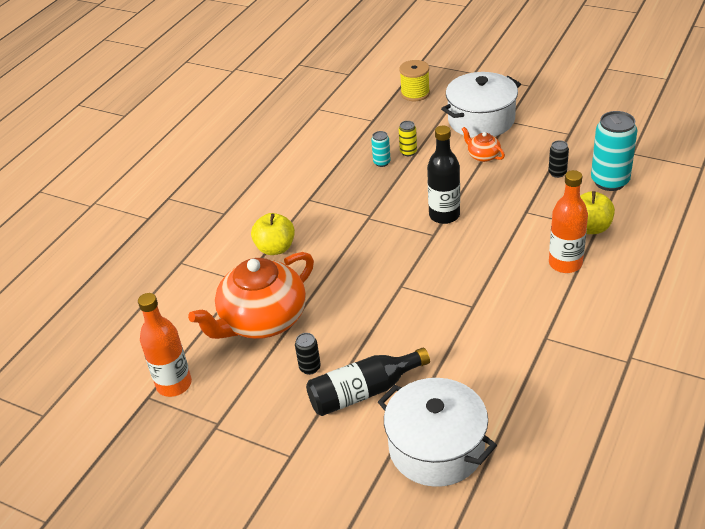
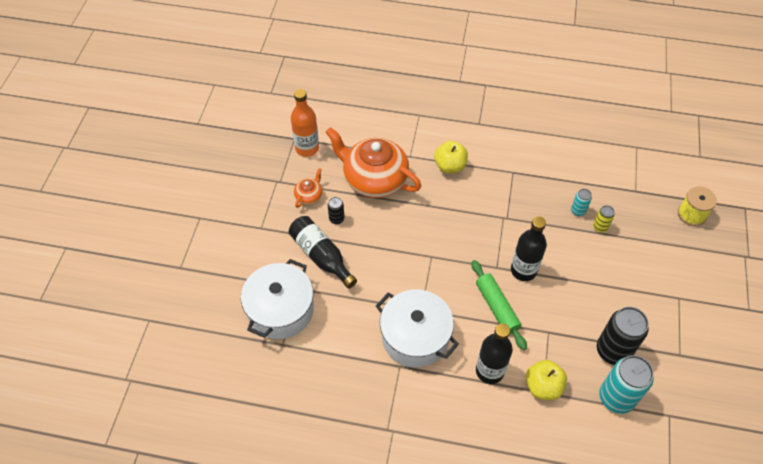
camera: 70 degrees right, 15 degrees up
(481, 120) = (671, 275): white pot -> white pot (415, 337)
(483, 156) = (616, 286): orange teapot -> orange teapot (309, 196)
(486, 244) = (497, 308): none -> green rolling pin
(557, 173) = (613, 351): black can -> black can, size x2.08
(565, 263) = (489, 371): orange bottle -> black bottle

